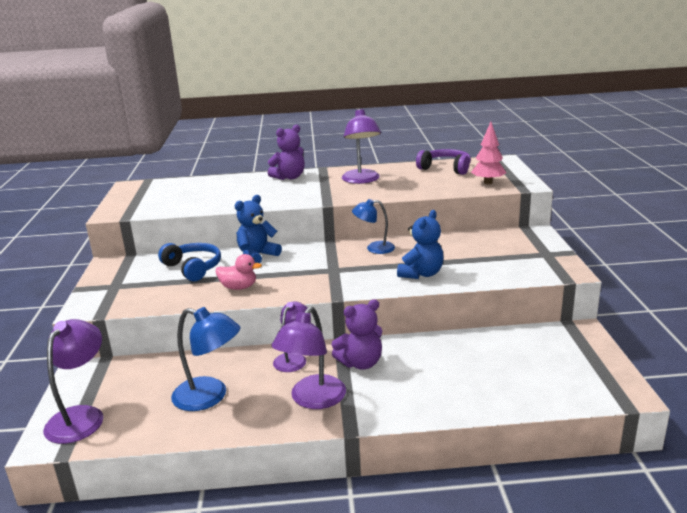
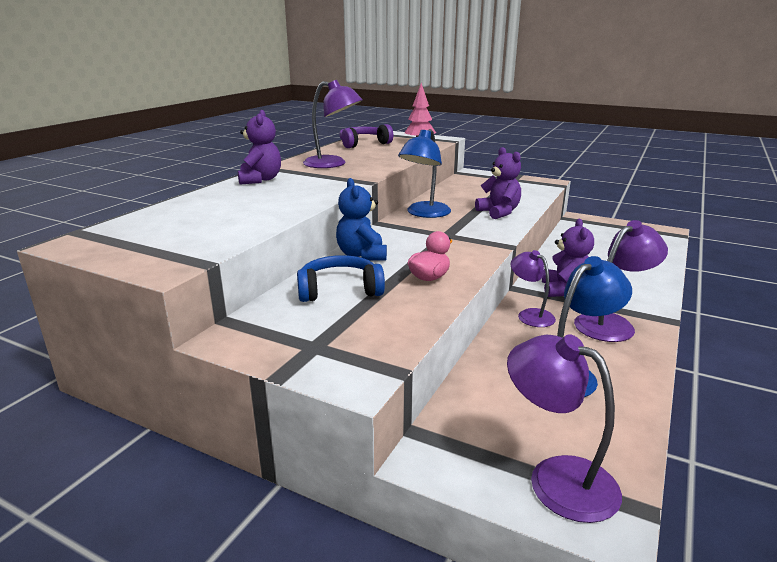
camera: 60 degrees left, 0 degrees up
(313, 400) = (612, 324): purple lamp -> purple lamp turned 90 degrees counterclockwise
(374, 248) = (424, 213): blue lamp -> blue lamp, size x1.53
(421, 274) = (499, 212): blue teddy bear -> purple teddy bear

